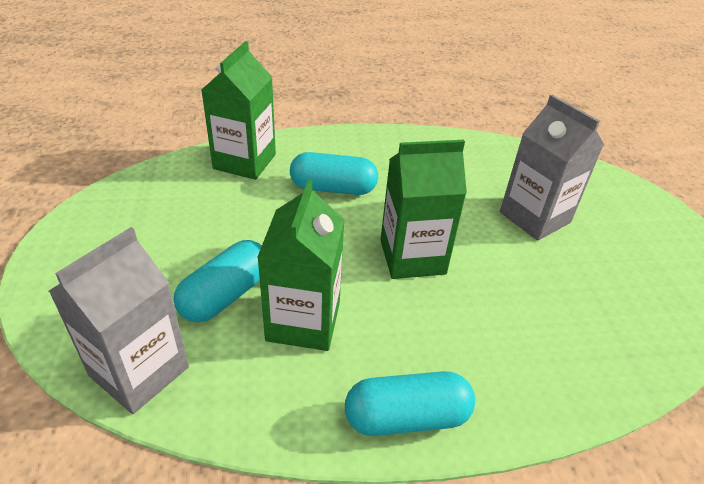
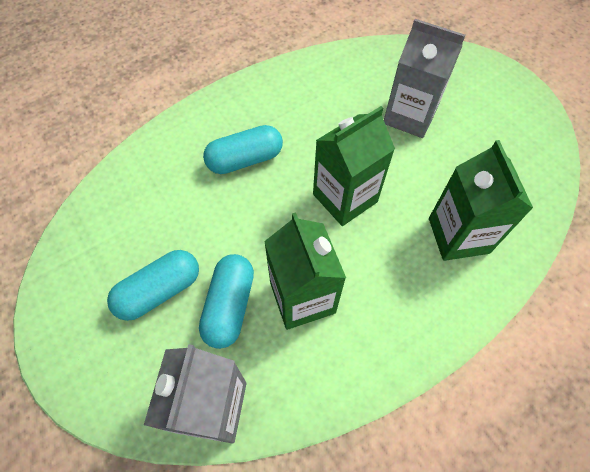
camera: 25 degrees left, 20 degrees up
(244, 161) = (152, 166): green carton -> green carton (458, 235)
(406, 417) = (417, 335): turquoise capsule -> turquoise capsule (159, 291)

